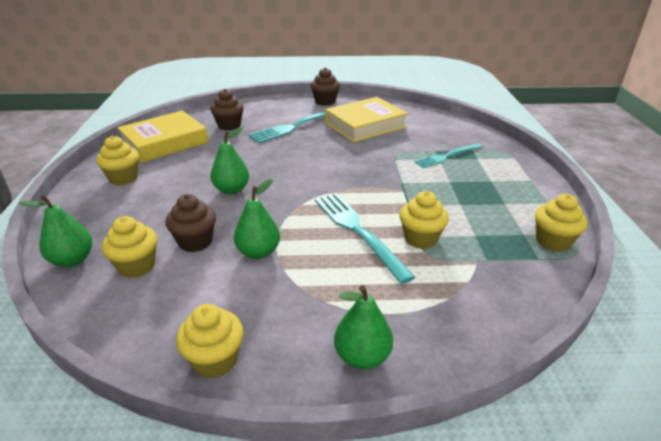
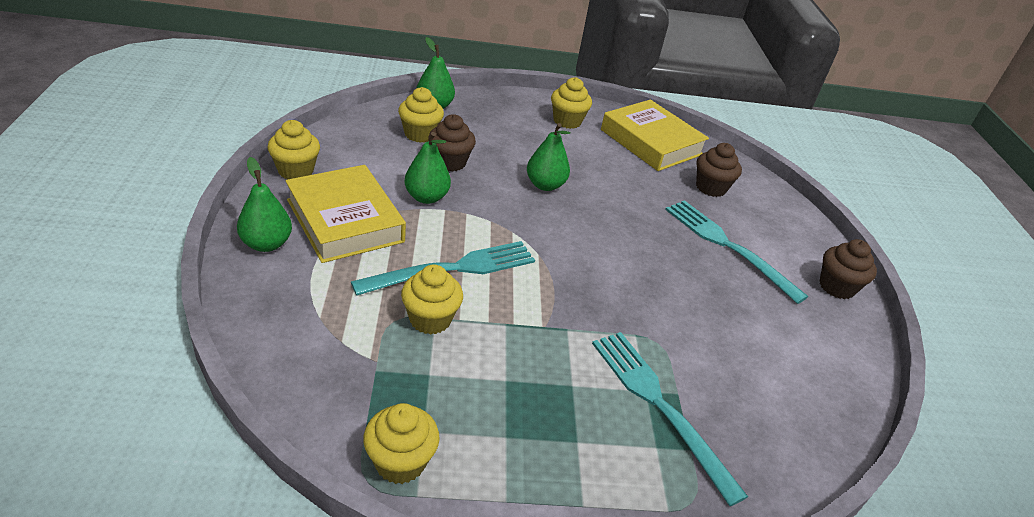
camera: 85 degrees right, 5 degrees up
(365, 125) = (755, 322): yellow book -> yellow book (345, 221)
(446, 156) = (658, 404): turquoise fork -> turquoise fork, size x1.53

